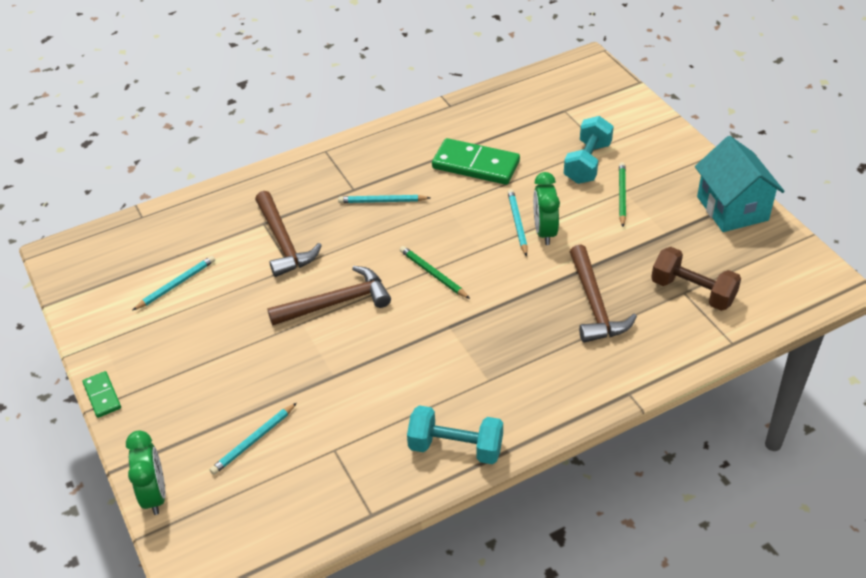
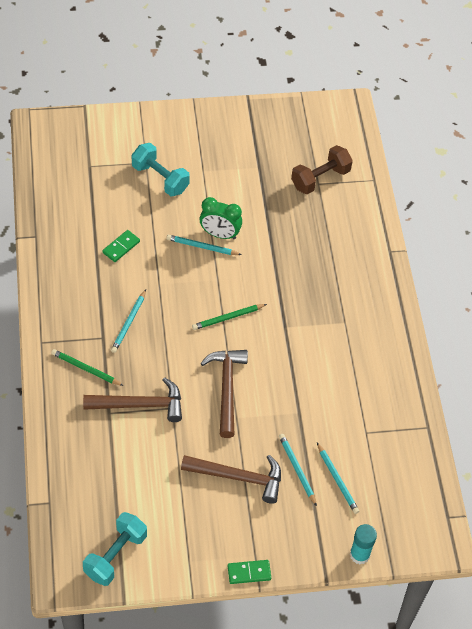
camera: 75 degrees left, 10 degrees up
(155, 494) = (359, 555): green clock -> turquoise glue stick
(176, 284) = (150, 494): turquoise pencil -> turquoise pencil (297, 469)
(455, 447) = (393, 361): turquoise dumbbell -> turquoise dumbbell (115, 555)
(476, 165) = (121, 247): green domino -> green domino, size x0.52
(594, 304) = (305, 236): brown hammer -> brown hammer (238, 477)
(622, 195) = (207, 174): green pencil -> green pencil (86, 369)
(732, 208) = (254, 120): turquoise house -> none

